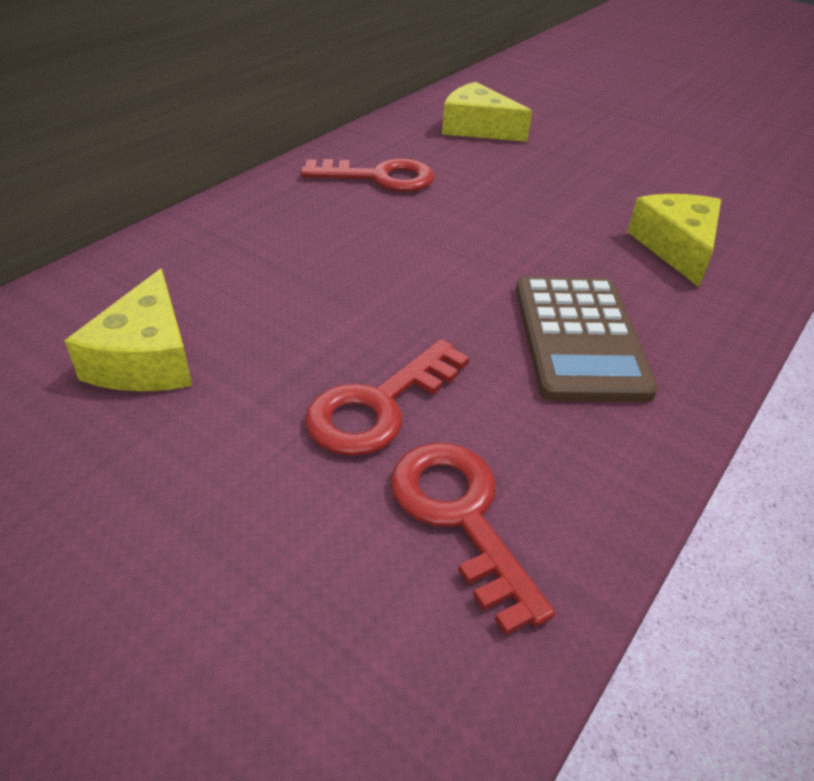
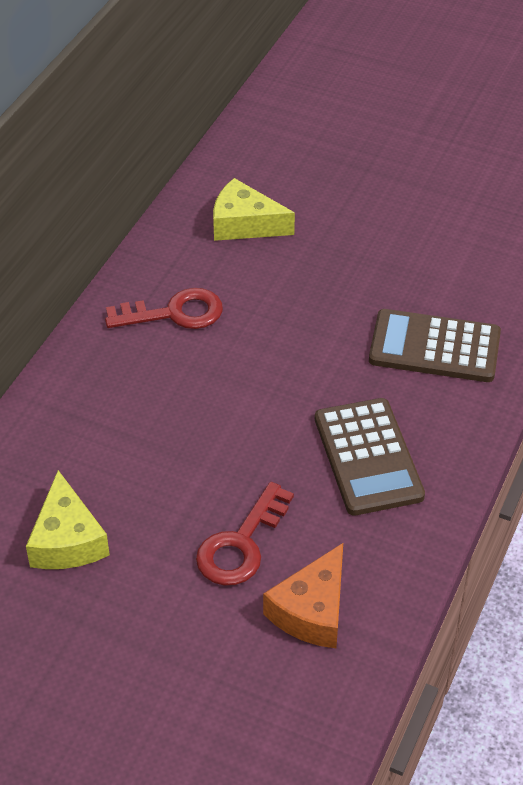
camera: 10 degrees left, 5 degrees up
(460, 515) = (312, 610): red key -> orange cheese
(676, 247) = (434, 347): yellow cheese -> brown calculator

